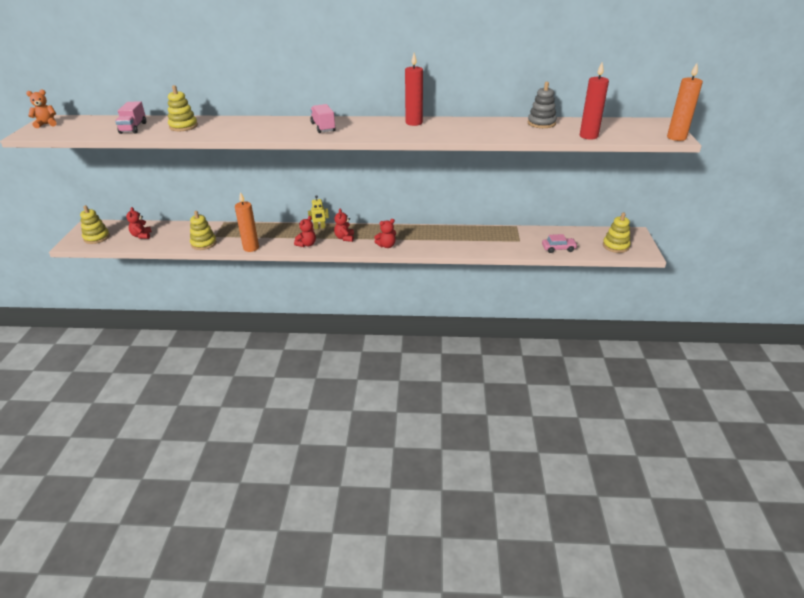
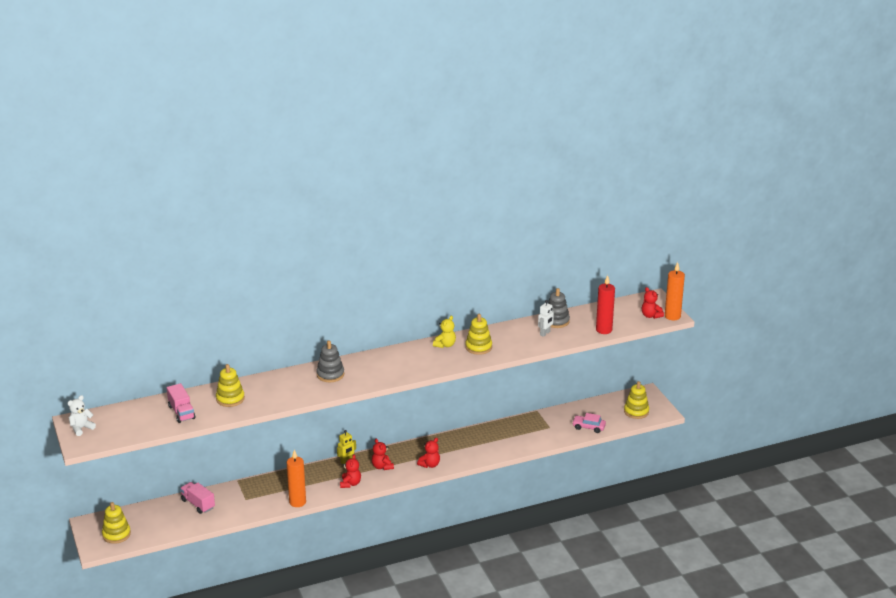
camera: 25 degrees left, 5 degrees down
(47, 124) = (81, 428): orange teddy bear -> white teddy bear
(142, 236) = (165, 519): red teddy bear -> red teddy bear (651, 316)
(203, 243) = (243, 510): yellow stacking toy -> yellow stacking toy (478, 347)
(287, 125) = (330, 374): none -> grey stacking toy
(323, 127) = (367, 370): pink truck -> pink truck (198, 504)
(414, 123) = (445, 345): red candle -> yellow teddy bear
(522, 129) = (545, 333): none -> white robot
(558, 248) = (588, 427): pink car -> pink car turned 135 degrees counterclockwise

